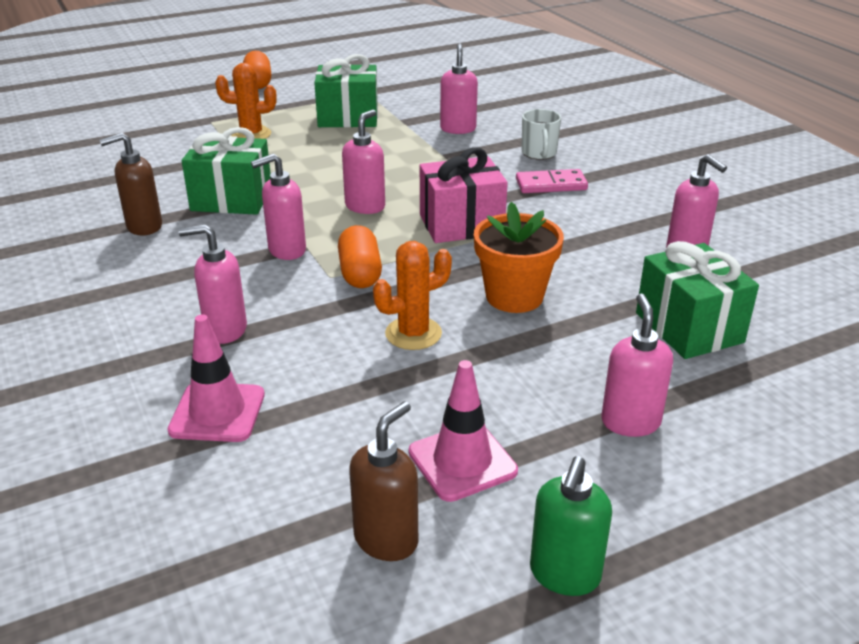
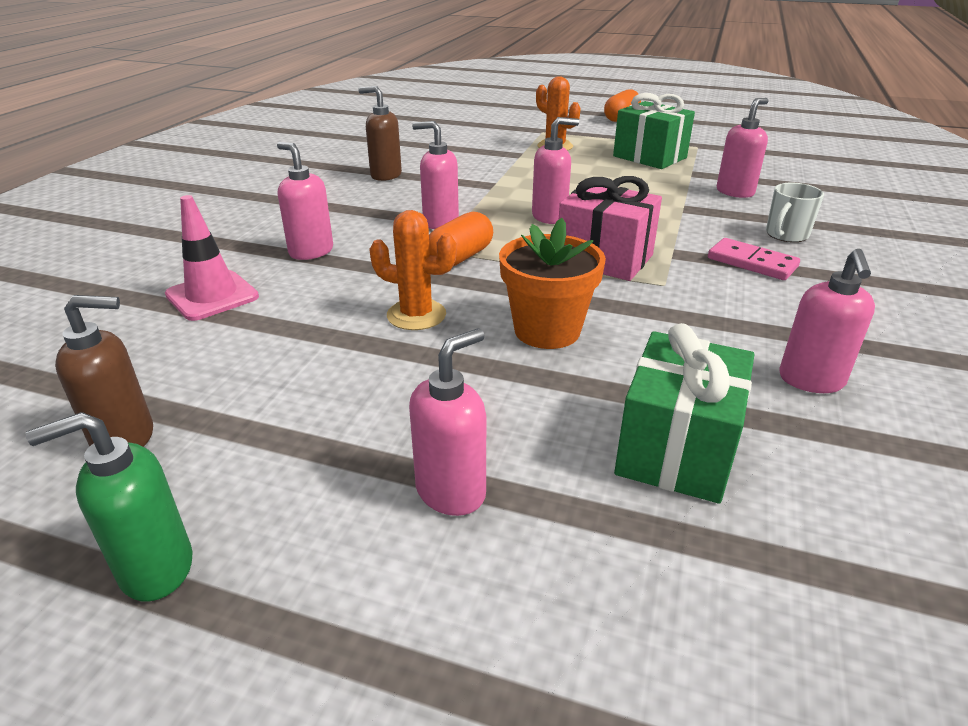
camera: 45 degrees right, 0 degrees up
(231, 199) = (466, 179): green gift -> none
(462, 461) = (269, 424): pink traffic cone -> none

